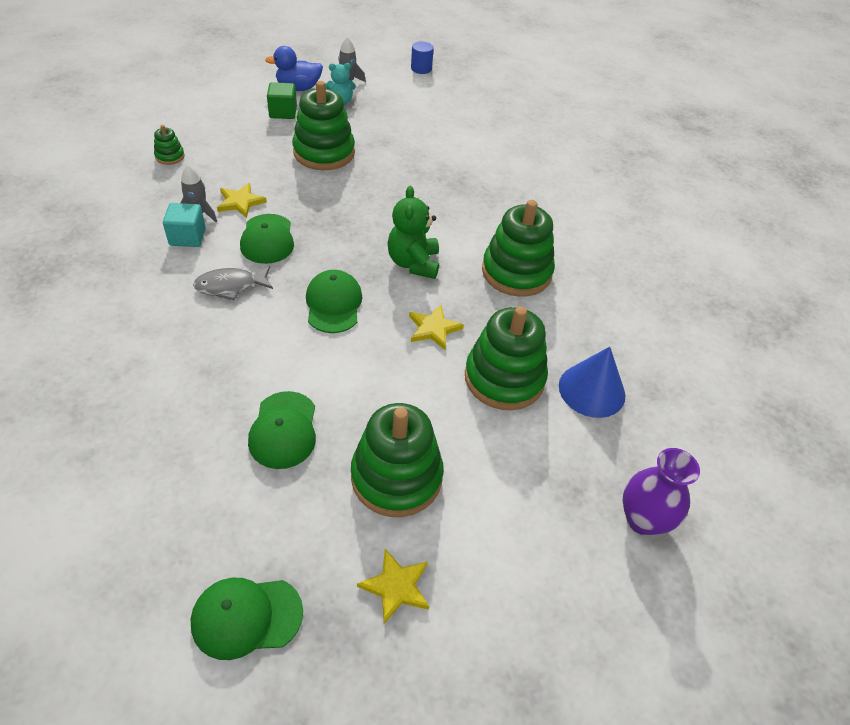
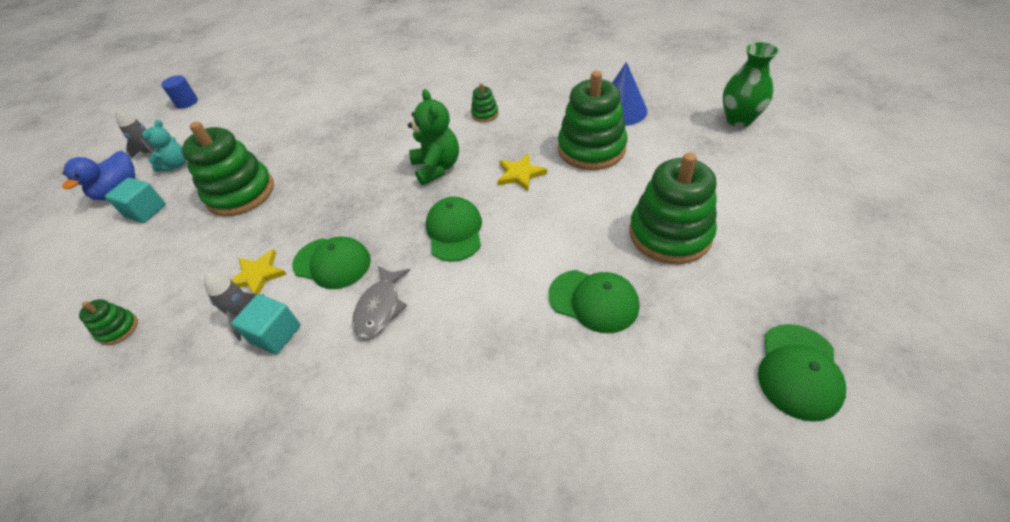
camera: 55 degrees left, 0 degrees up
(283, 112) = (146, 211): green cube -> turquoise cube
(333, 304) = (454, 231): green cap -> green cap turned 60 degrees clockwise
(396, 586) = (778, 259): yellow star -> none
(413, 263) = (437, 167): green teddy bear -> green teddy bear turned 135 degrees counterclockwise
(516, 272) = (485, 114): green stacking toy -> green stacking toy, size x0.45
(643, 519) = (738, 120): purple vase -> green vase

